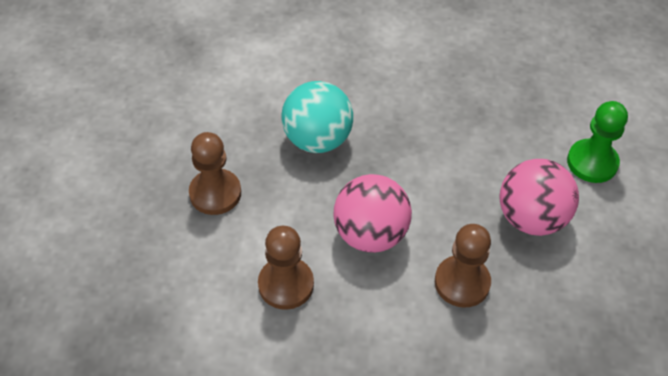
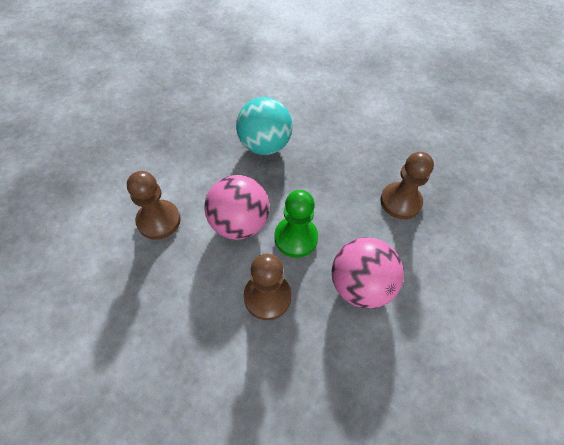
camera: 35 degrees right, 5 degrees up
(215, 193) = (175, 141): brown pawn -> brown pawn (400, 202)
(592, 162) = (446, 275): green pawn -> green pawn (296, 238)

